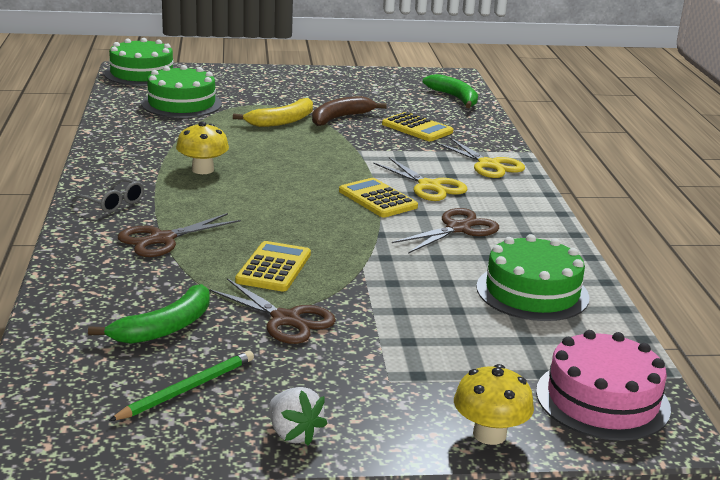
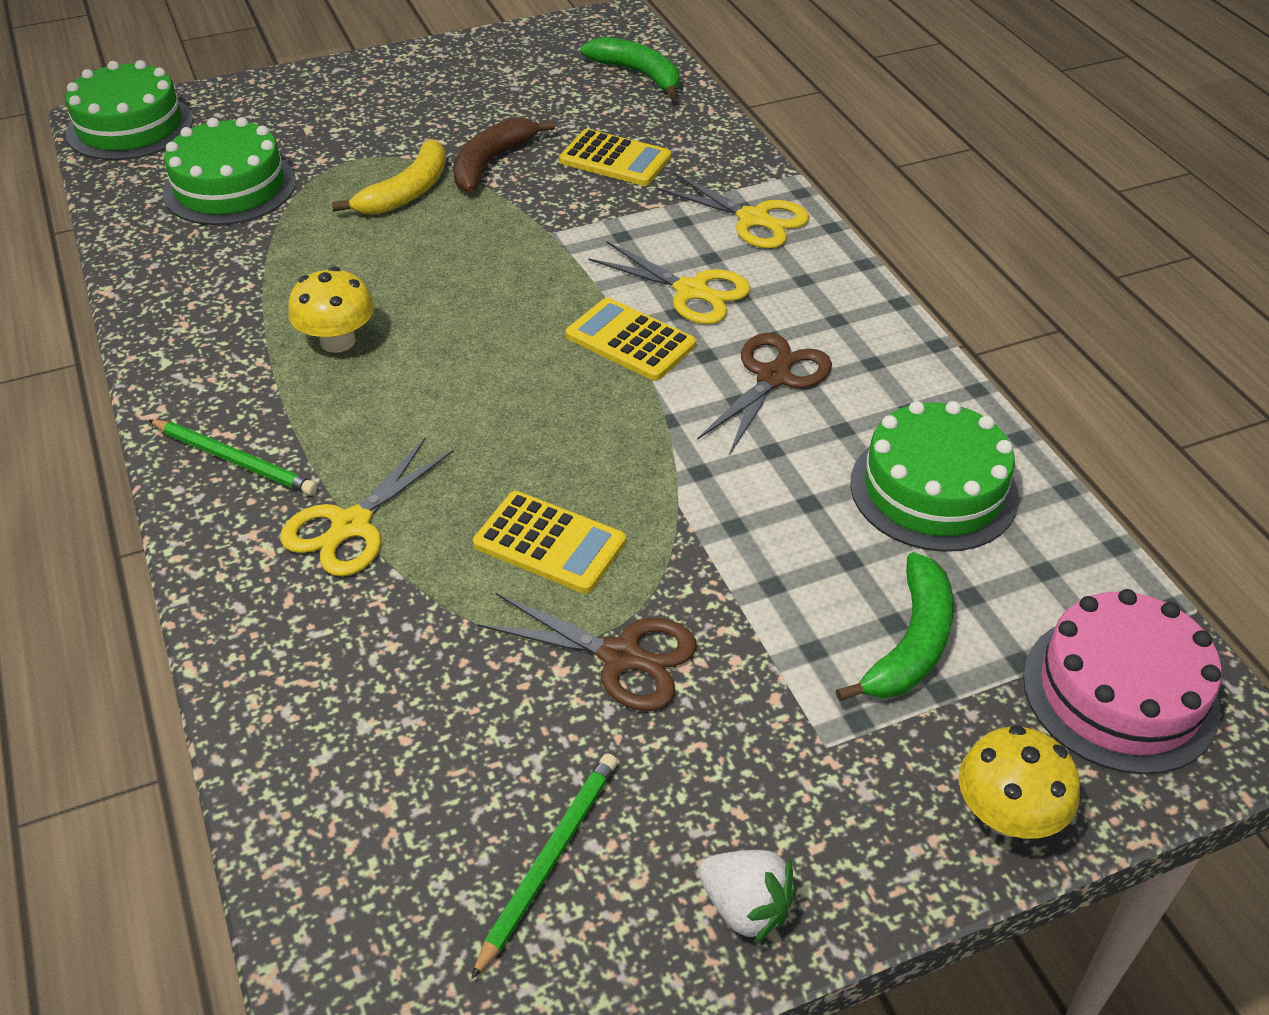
camera: 15 degrees left, 20 degrees up
(113, 203) = (235, 460): grey glasses -> green pencil
(162, 239) = (351, 526): brown scissors -> yellow scissors
(165, 327) = (452, 730): green banana -> green banana (911, 643)
(273, 268) = (550, 543): yellow calculator -> yellow calculator turned 120 degrees clockwise

